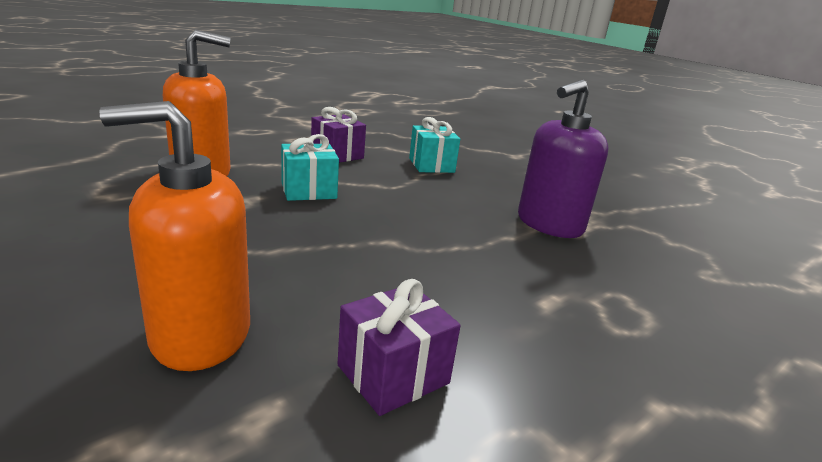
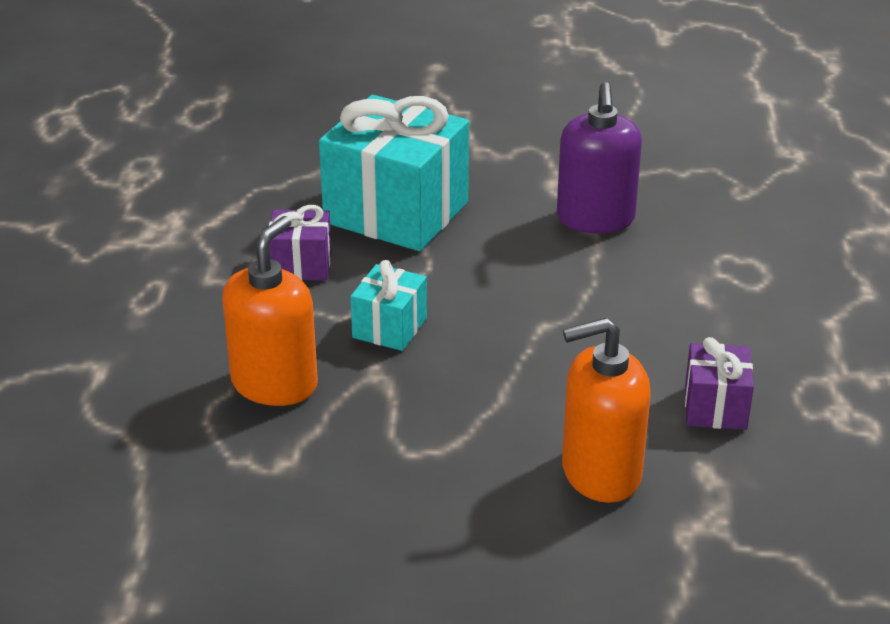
camera: 45 degrees left, 10 degrees up
(200, 335) = (600, 473): orange soap dispenser -> orange soap dispenser turned 45 degrees clockwise
(431, 165) = (396, 212): turquoise gift -> turquoise gift, size x2.04

